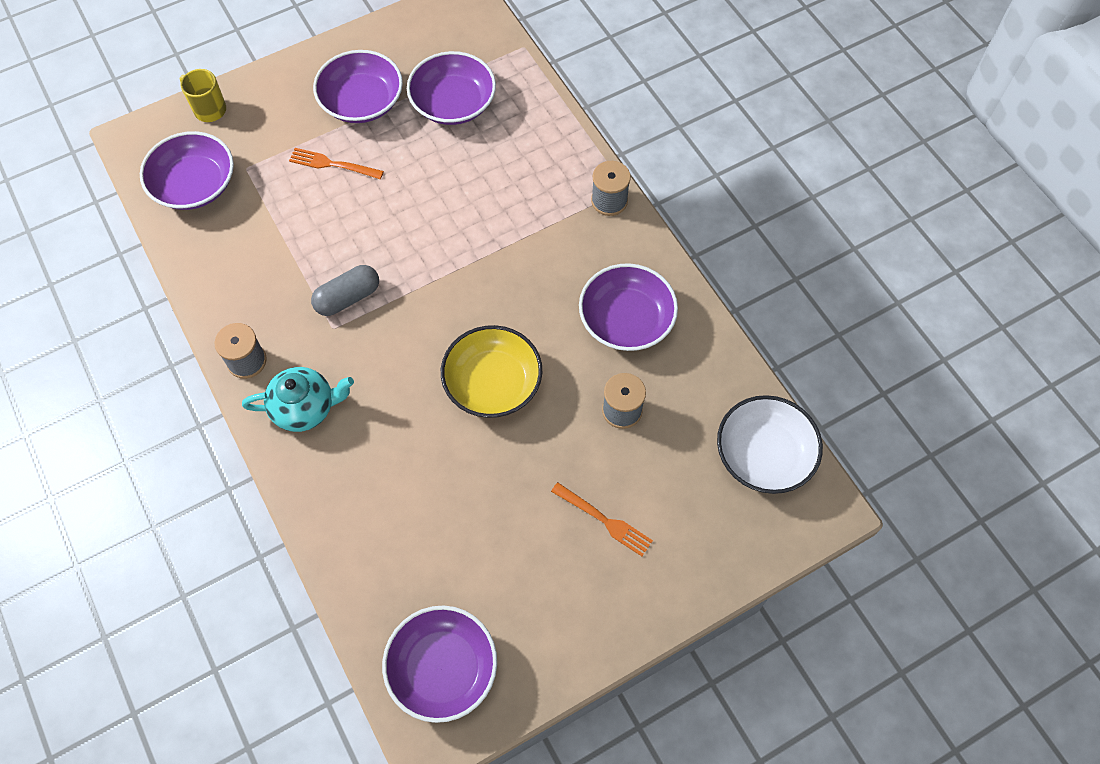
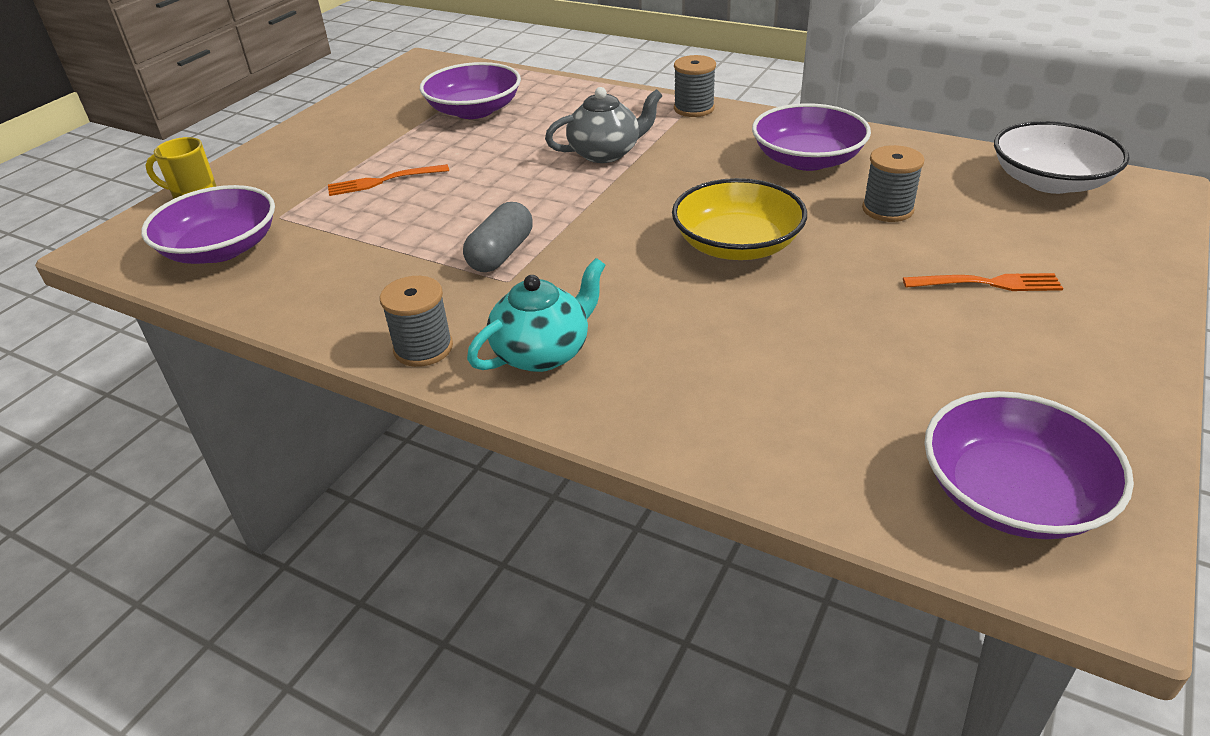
camera: 30 degrees left, 25 degrees down
(362, 101) = (375, 138): purple bowl -> none
(498, 222) = (605, 153): none -> grey teapot

